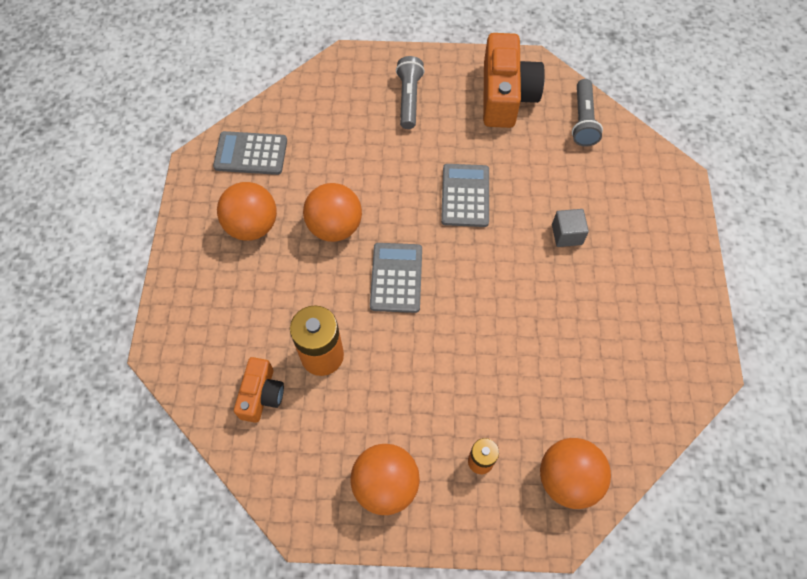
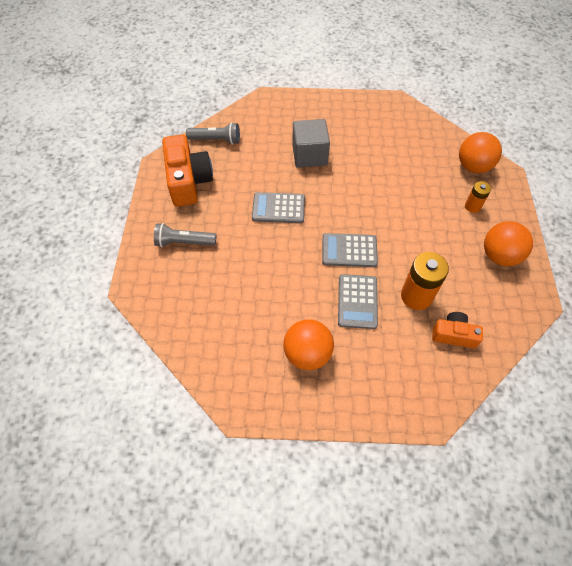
camera: 90 degrees left, 5 degrees down
(251, 154) = (232, 361): grey calculator -> grey calculator (357, 301)
(335, 227) = (307, 292): orange ball -> none
(506, 95) = (188, 181): orange camera -> orange camera turned 75 degrees clockwise
(567, 234) = (309, 155): grey cube -> grey cube, size x1.76

